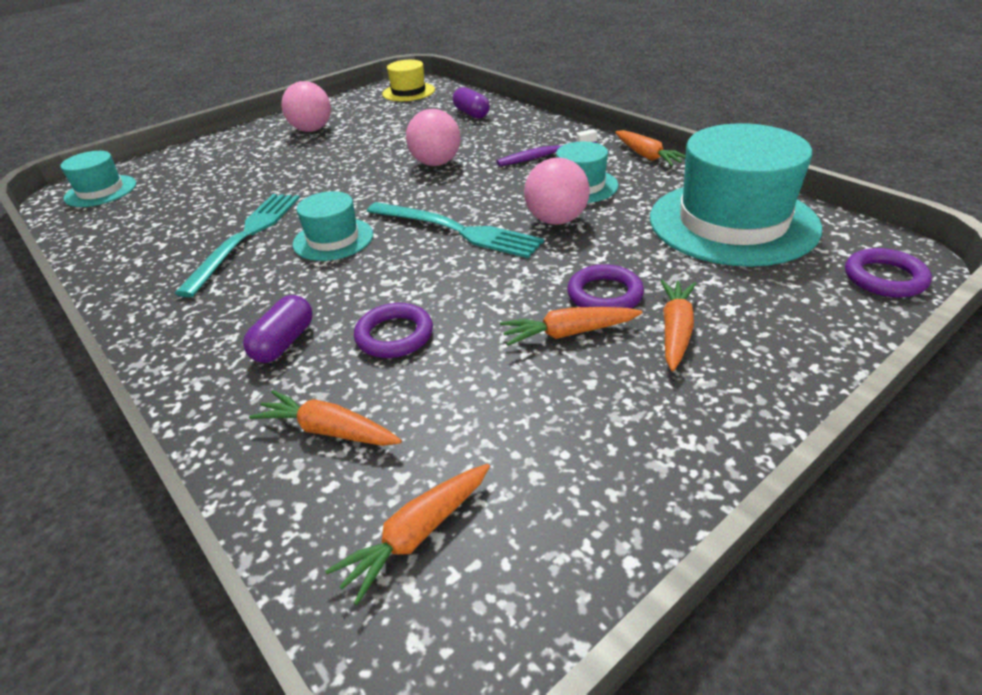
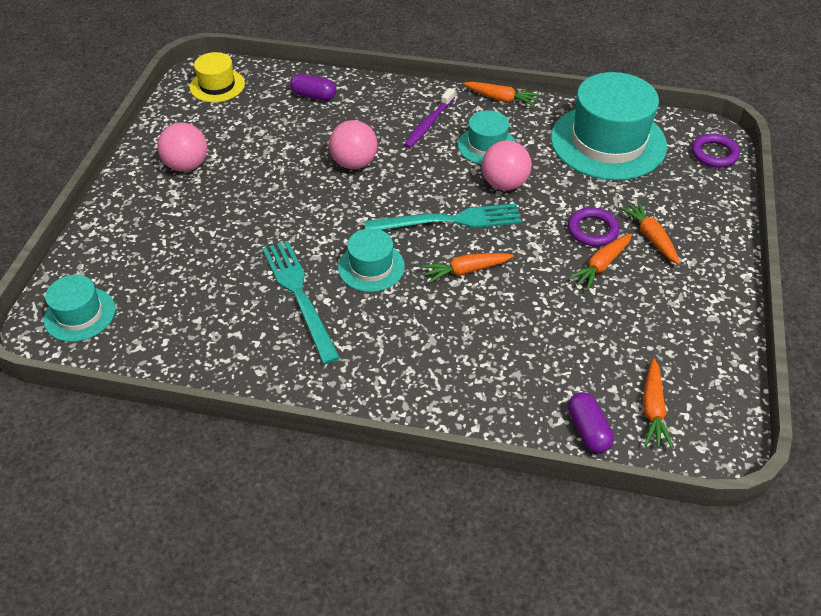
camera: 40 degrees left, 10 degrees up
(284, 343) = (450, 356): purple capsule -> purple capsule (588, 430)
(329, 431) = (549, 389): orange carrot -> orange carrot (466, 270)
(394, 335) = (509, 316): purple ring -> none

